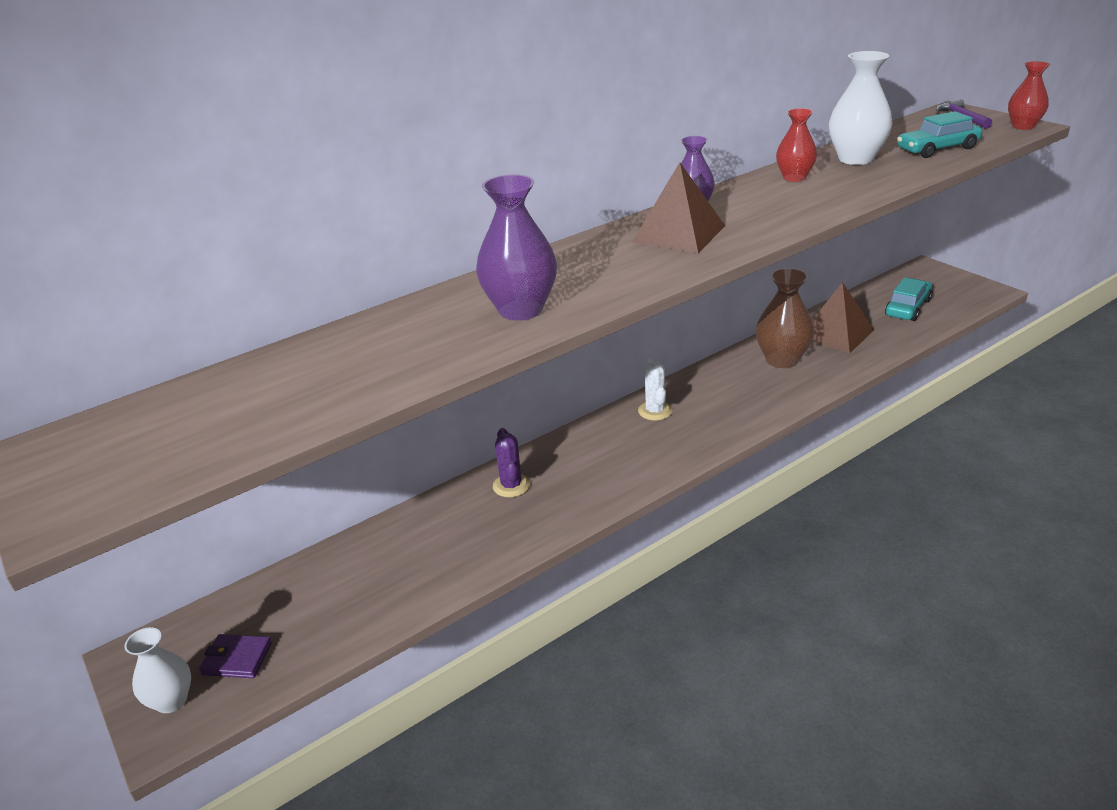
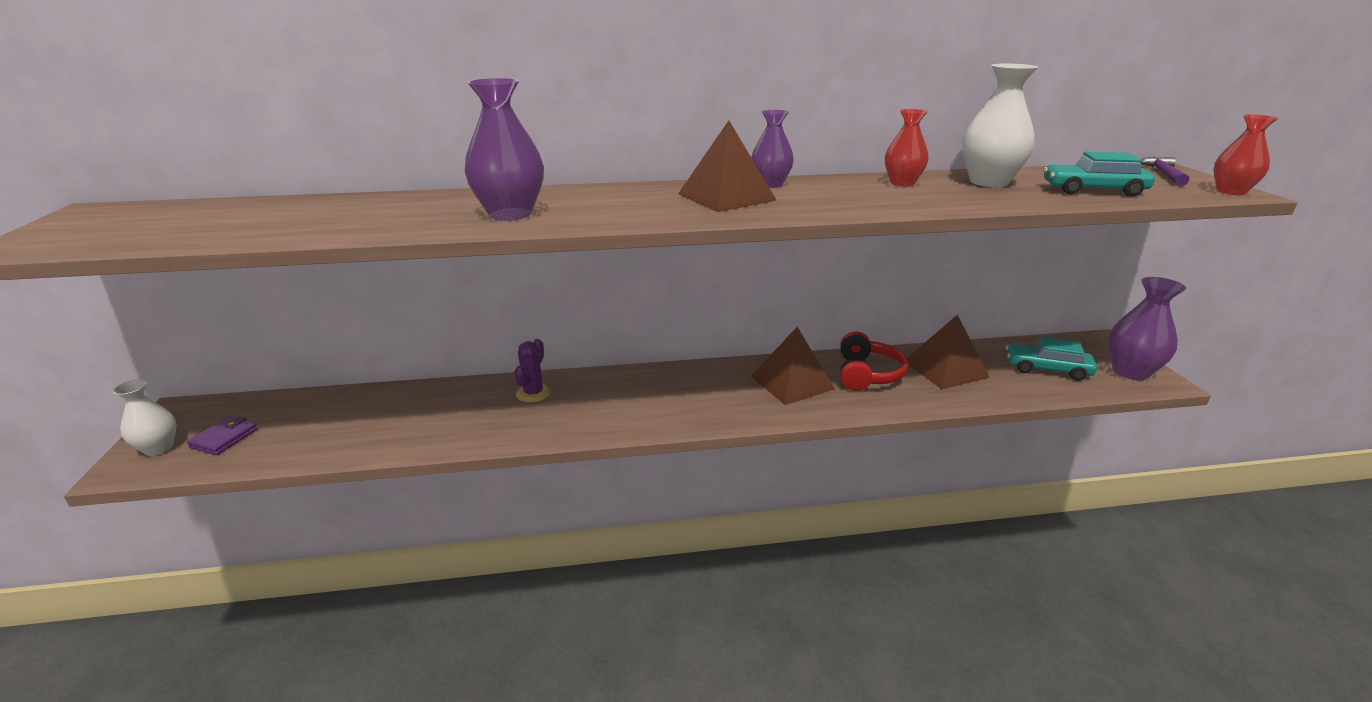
camera: 25 degrees right, 5 degrees down
(237, 659) = (224, 438): purple wallet -> purple wallet turned 75 degrees clockwise
(655, 411) = (708, 378): white cactus -> none
(729, 389) = (792, 382): none -> brown pyramid
(782, 360) = (867, 374): brown vase -> red headphones
(907, 308) = (1047, 369): turquoise car -> turquoise car turned 135 degrees counterclockwise
(964, 290) = (1130, 372): none -> purple vase

